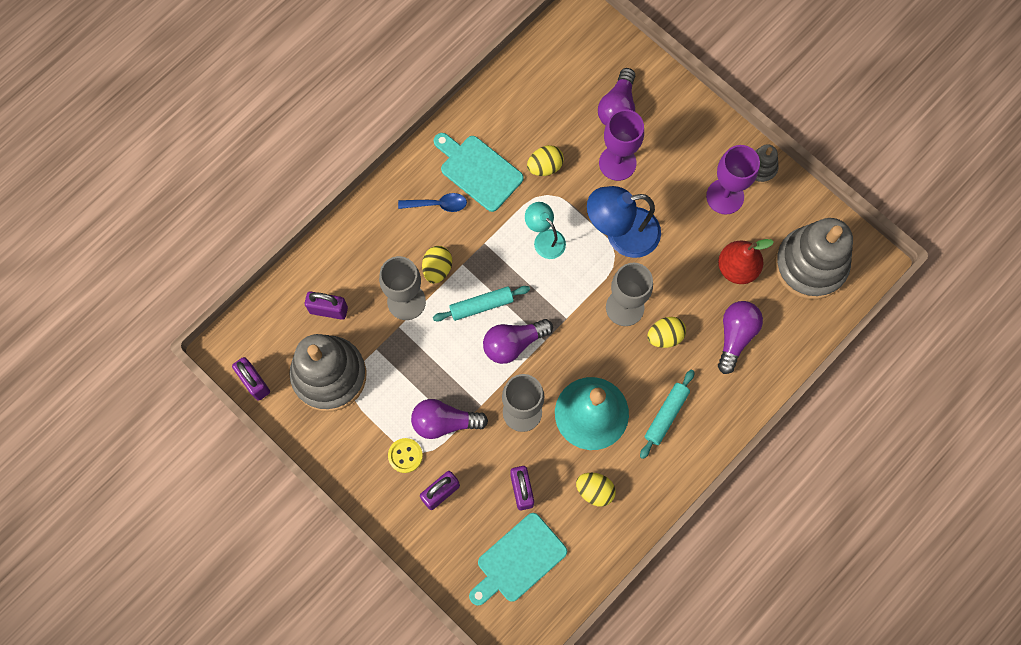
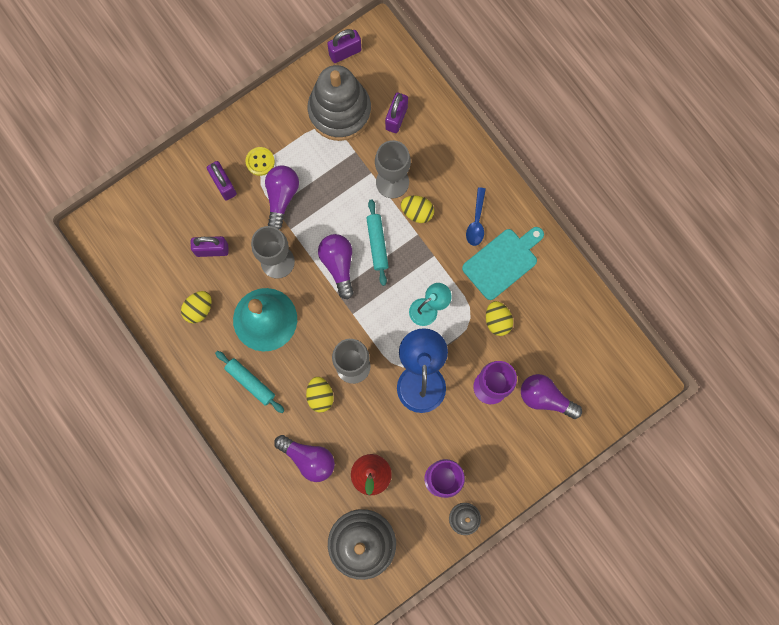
camera: 100 degrees right, 5 degrees up
(518, 560) = (156, 237): turquoise cutting board -> none

